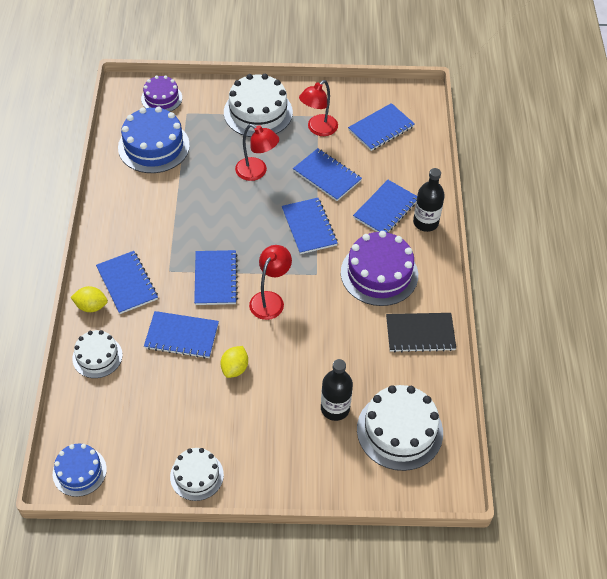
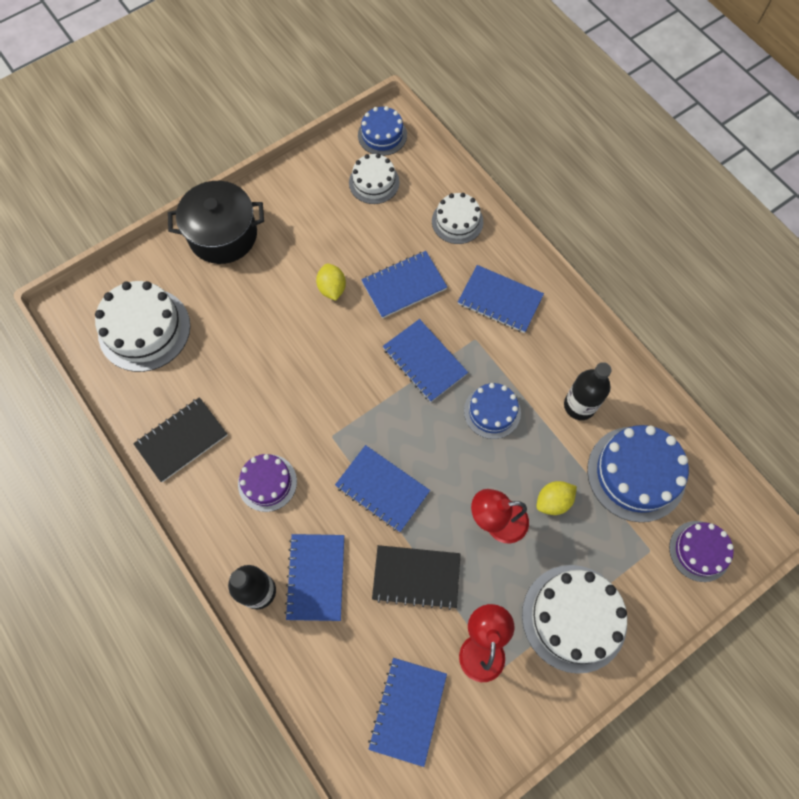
camera: 145 degrees right, 15 degrees up
(91, 306) = (508, 258): yellow lemon -> yellow lemon (553, 501)
(197, 475) = (290, 187): white cake -> white cake (374, 182)
(202, 225) = (492, 411): none -> blue cake
(270, 299) = (354, 376): red lamp -> none
(284, 470) = (223, 235): none -> black pot
(327, 176) = (416, 577): blue notebook -> black notebook
(335, 408) = (216, 311): black bottle -> black bottle (579, 405)
(379, 273) = (267, 482): purple cake -> purple cake, size x0.60

